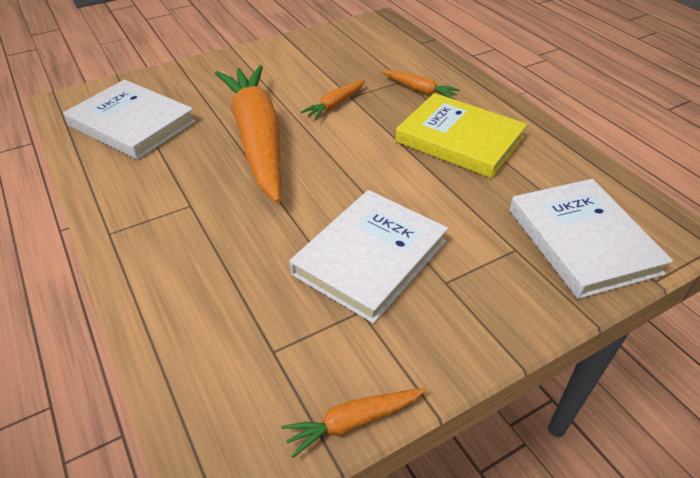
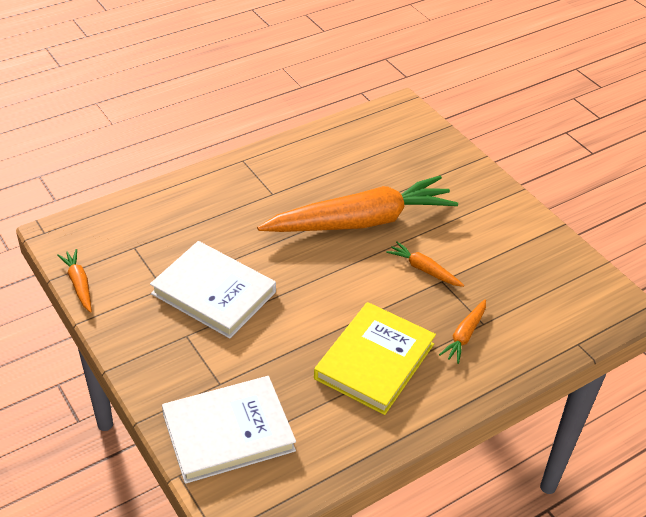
camera: 85 degrees right, 0 degrees up
(132, 124) = (374, 147): white book -> none

